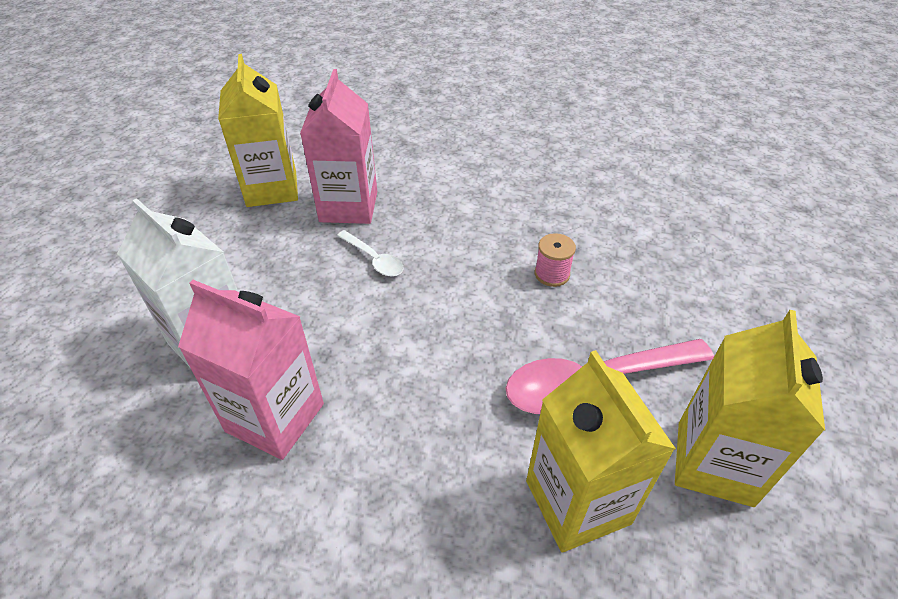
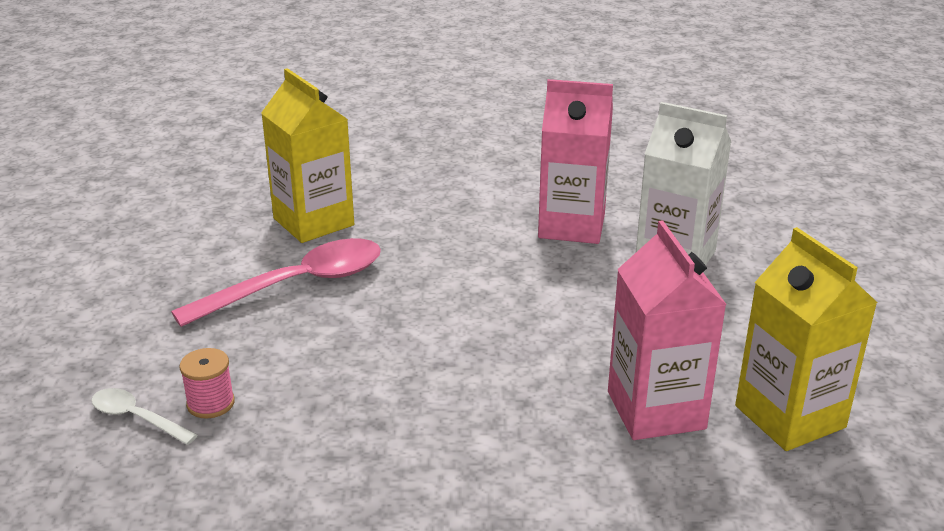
camera: 165 degrees right, 15 degrees down
(374, 259) = (572, 351): white spoon -> white spoon (137, 418)
(552, 274) = (345, 371): pink spool -> pink spool (210, 403)
(714, 463) = (198, 254): yellow carton -> none

